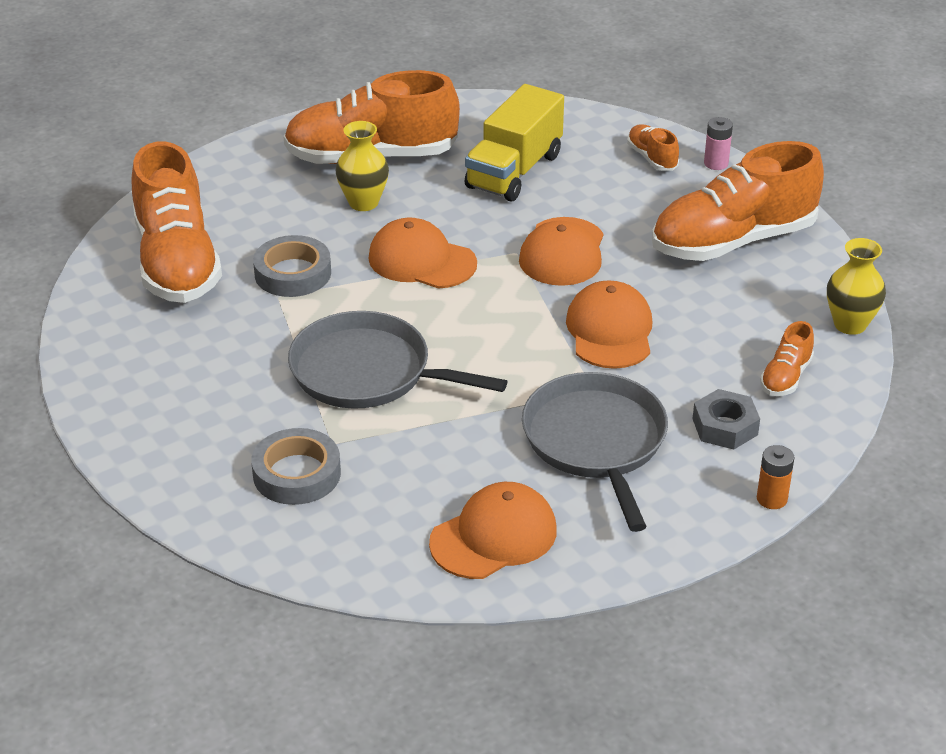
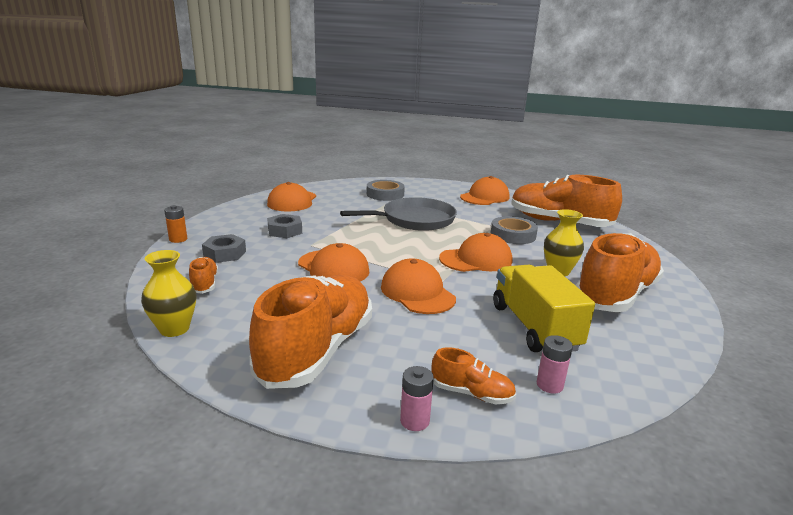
camera: 135 degrees right, 15 degrees down
(145, 373) = (484, 197): none -> orange cap
(586, 136) = (549, 385): none -> pink battery
(596, 442) = (285, 231): grey pan -> grey nut

